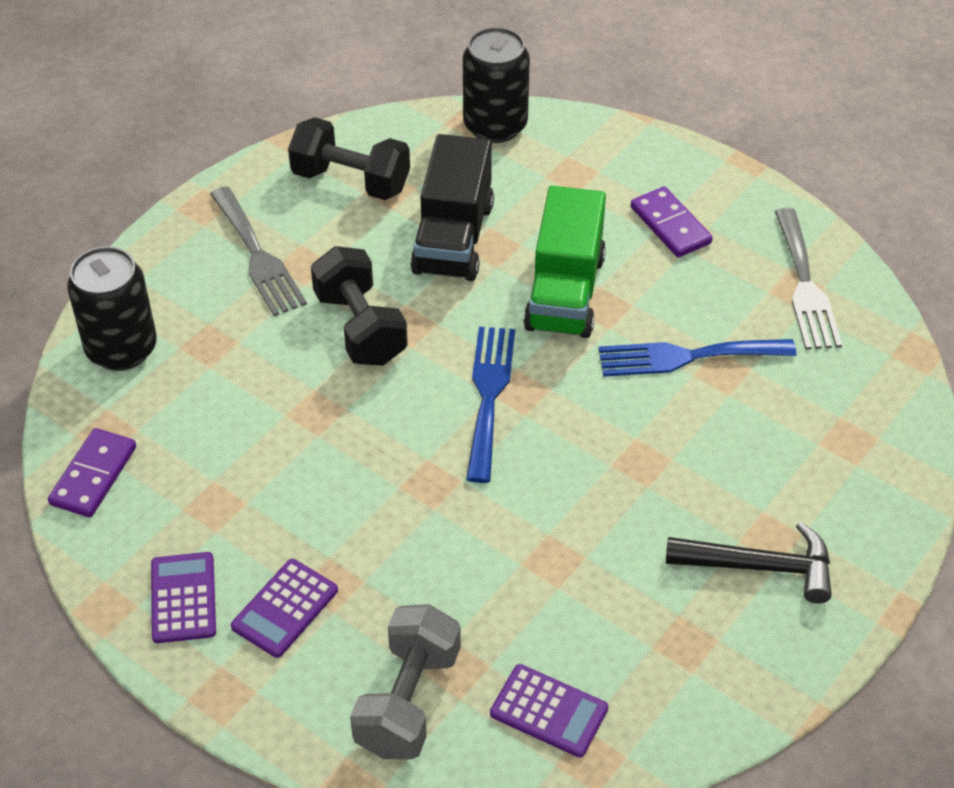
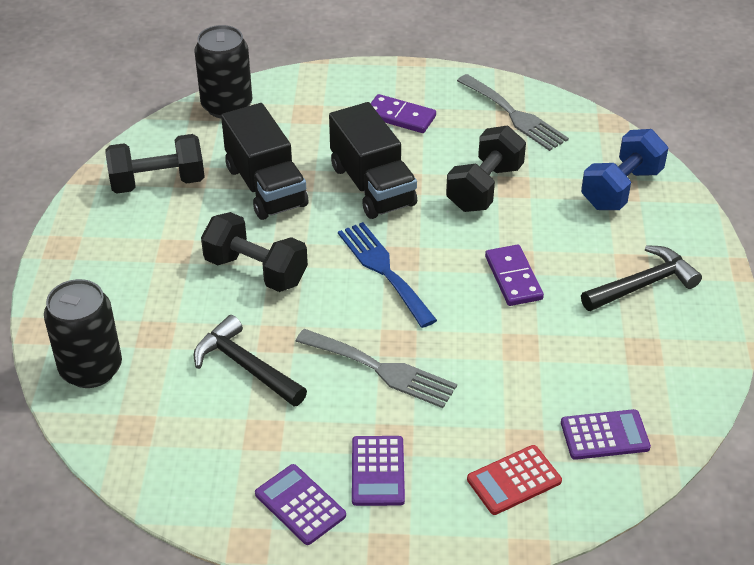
camera: 35 degrees left, 5 degrees down
(93, 475) = (153, 462): purple domino -> purple domino (513, 278)
(258, 256) = (136, 260): grey fork -> grey fork (381, 370)
(260, 426) = (246, 366): none -> black hammer
(408, 701) = (514, 480): grey dumbbell -> red calculator
(565, 292) = (372, 186): green truck -> black truck
(687, 357) = (484, 188): blue fork -> black dumbbell
(848, 439) = (621, 188): none -> blue dumbbell

